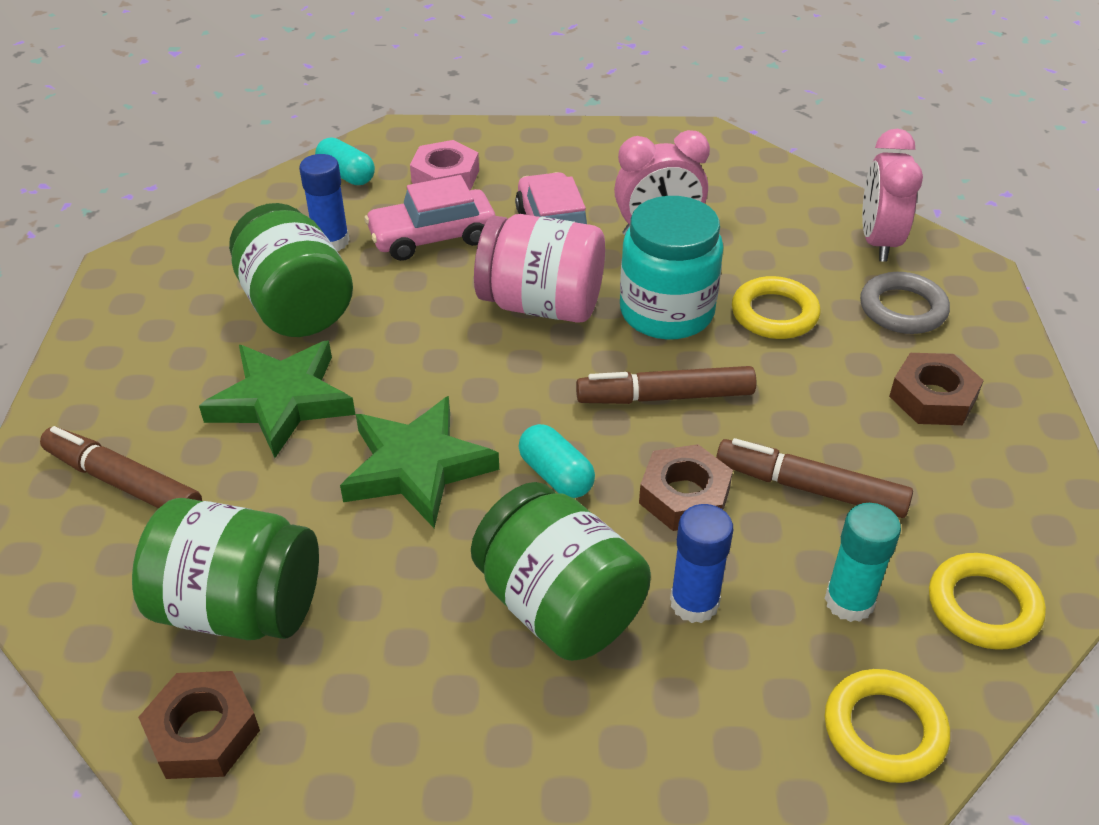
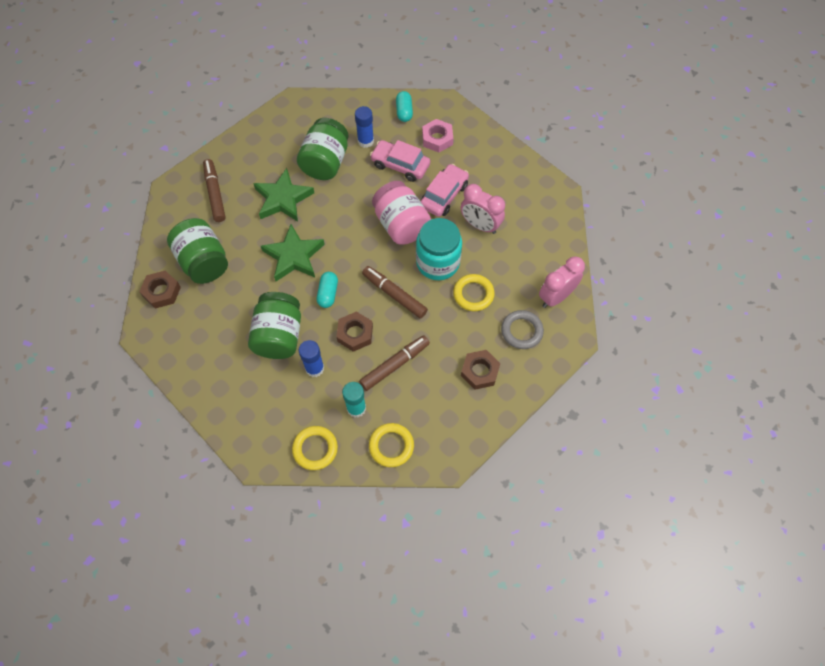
camera: 45 degrees right, 20 degrees up
(810, 488) = (395, 365): brown marker -> brown marker turned 75 degrees clockwise

